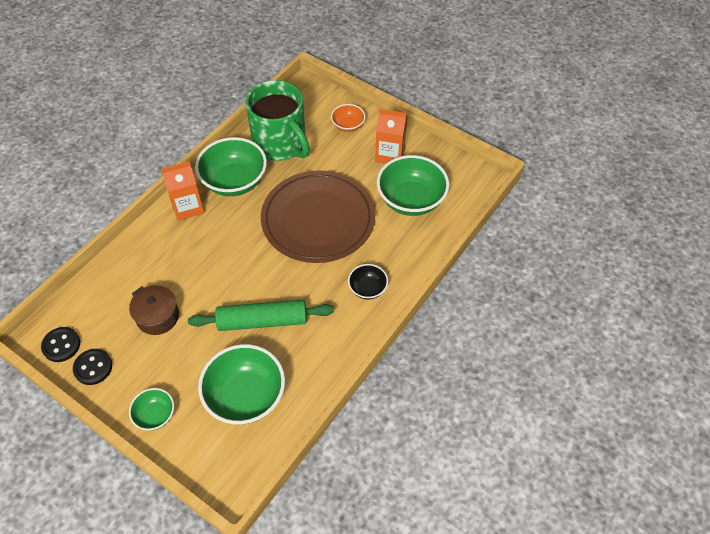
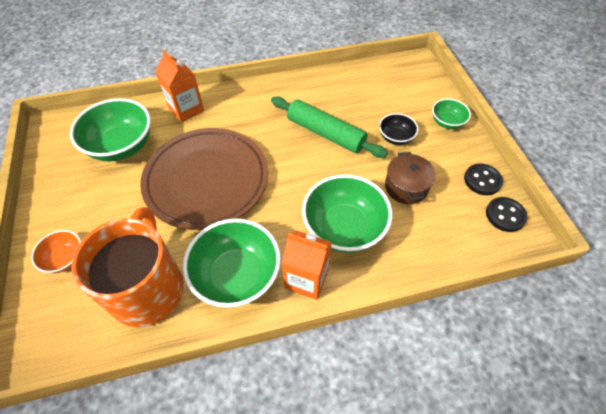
camera: 140 degrees left, 0 degrees up
(245, 396) = (376, 98): green bowl -> green bowl (344, 228)
(281, 144) = (148, 288): green mug -> orange mug
(367, 289) = (232, 108): black bowl -> black bowl (395, 137)
(390, 154) = (78, 197): orange carton -> orange carton (186, 109)

